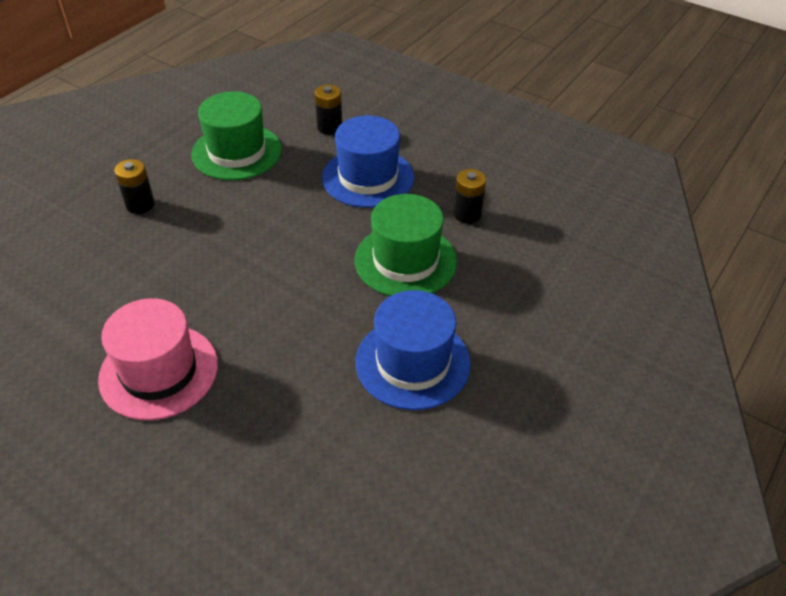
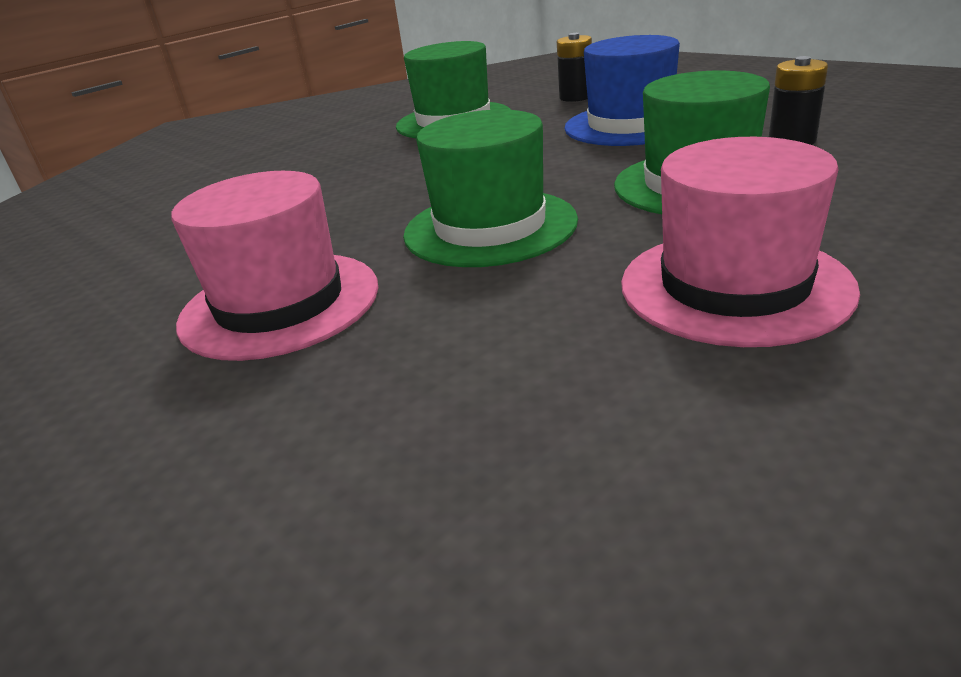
camera: 15 degrees right, 15 degrees down
(140, 204) = (319, 162): black battery -> none
(278, 299) = (490, 227): none -> green hat
(413, 362) = (734, 286): blue hat -> pink hat

